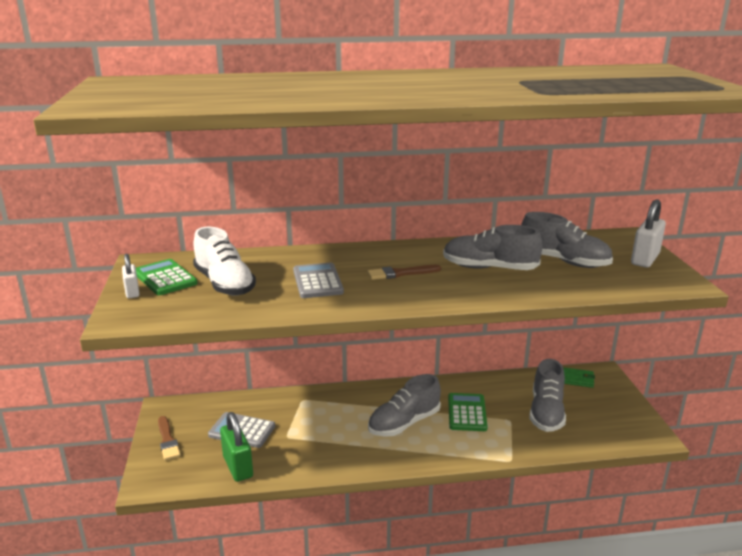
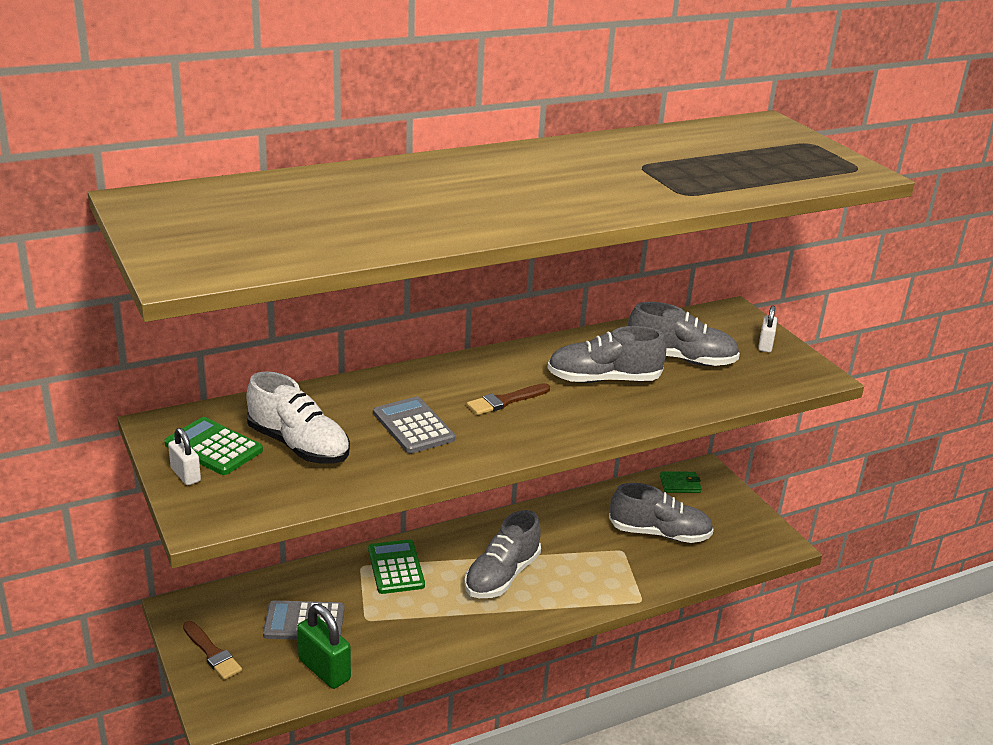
camera: 20 degrees left, 5 degrees up
(467, 413) = (570, 549): green calculator -> green calculator (396, 567)
(546, 412) = (659, 533): grey shoe -> grey shoe turned 75 degrees counterclockwise
(645, 259) = (765, 345): white padlock -> white padlock, size x0.60

